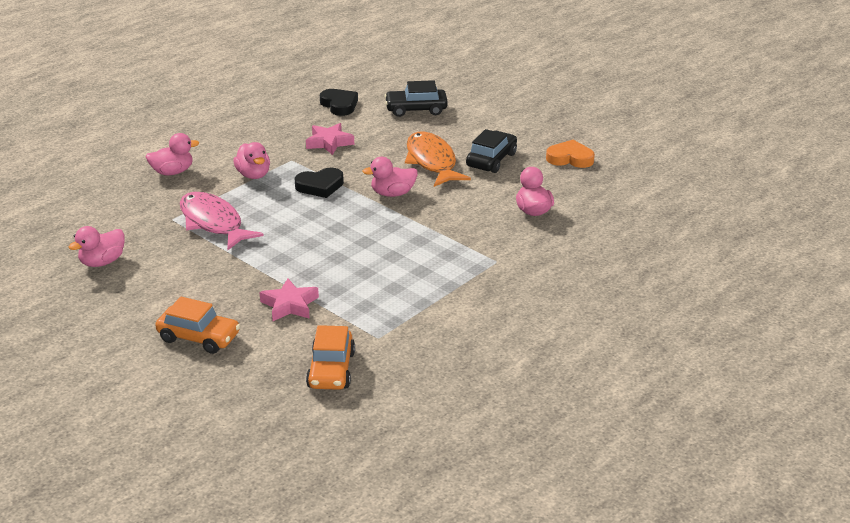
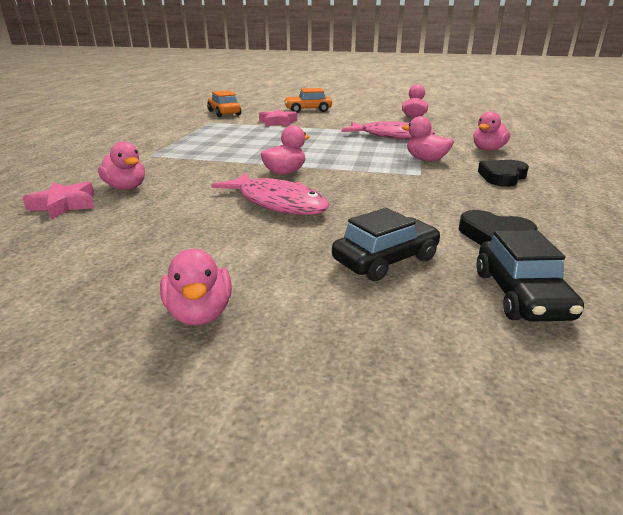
camera: 150 degrees right, 5 degrees down
(320, 186) = (357, 164): black heart -> black heart (502, 177)
(329, 143) = (416, 194): pink star -> pink star (64, 205)
(432, 161) = (277, 203): orange fish -> pink fish
(491, 160) = (204, 221): black car -> black car (521, 295)
(522, 111) = (200, 313): none -> pink duck
(570, 158) = (84, 249): orange heart -> none

